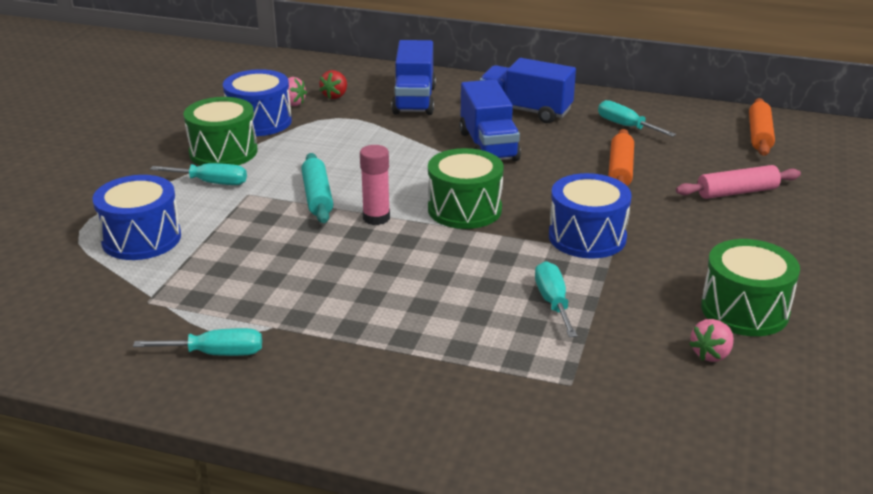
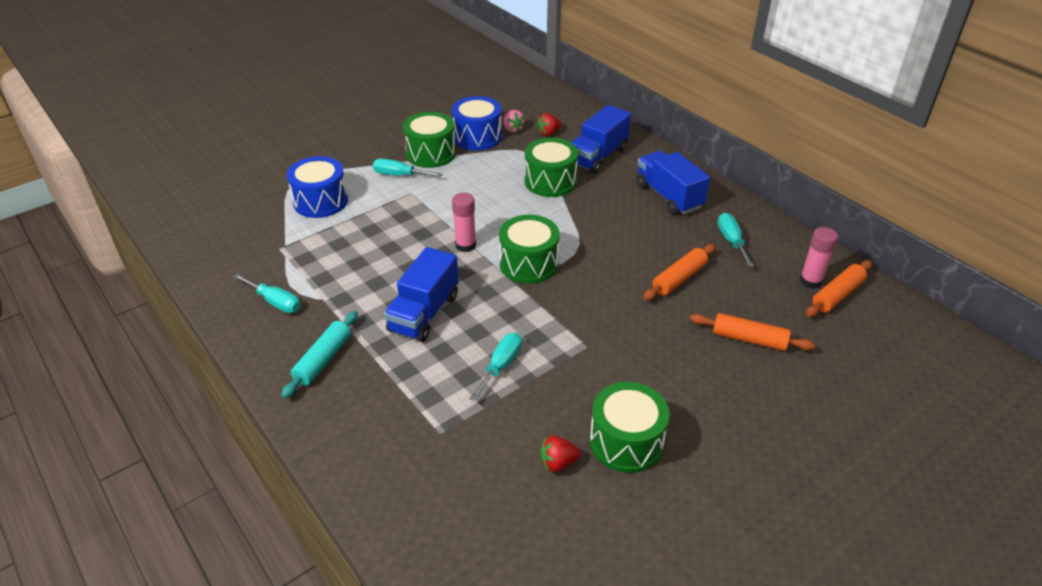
camera: 35 degrees right, 10 degrees up
(211, 183) = (399, 175): turquoise screwdriver -> turquoise screwdriver turned 150 degrees clockwise
(317, 196) = (448, 213): turquoise rolling pin -> turquoise rolling pin (323, 360)
(393, 135) = (550, 181): none -> green drum
(488, 146) = (605, 217): blue truck -> blue truck (424, 313)
(587, 237) = (585, 325): blue drum -> none
(711, 354) = (558, 463): pink strawberry -> red strawberry
(727, 133) = (810, 281): none -> pink glue stick
(737, 192) = (749, 339): pink rolling pin -> orange rolling pin

